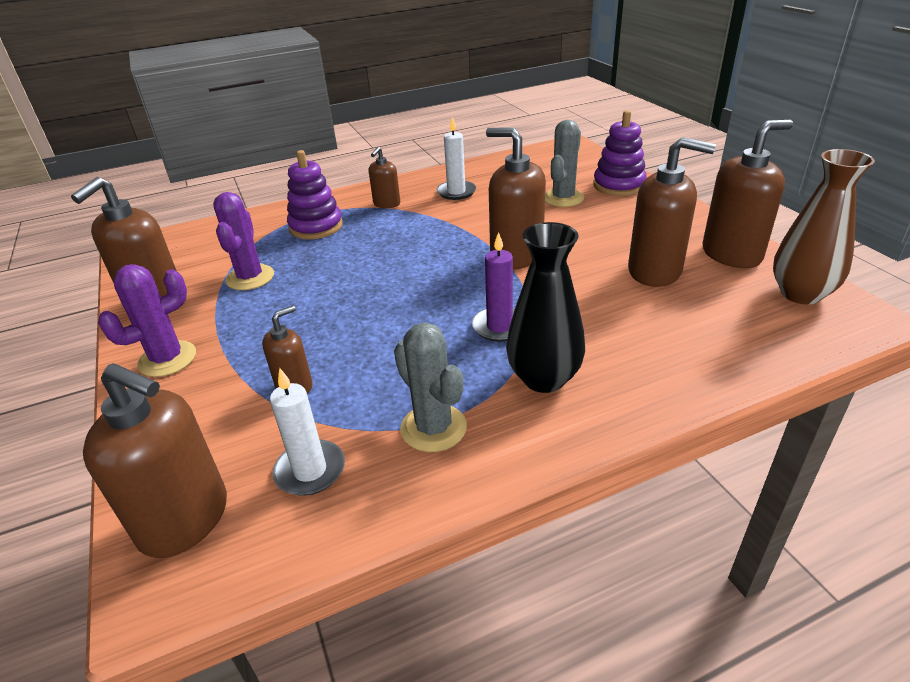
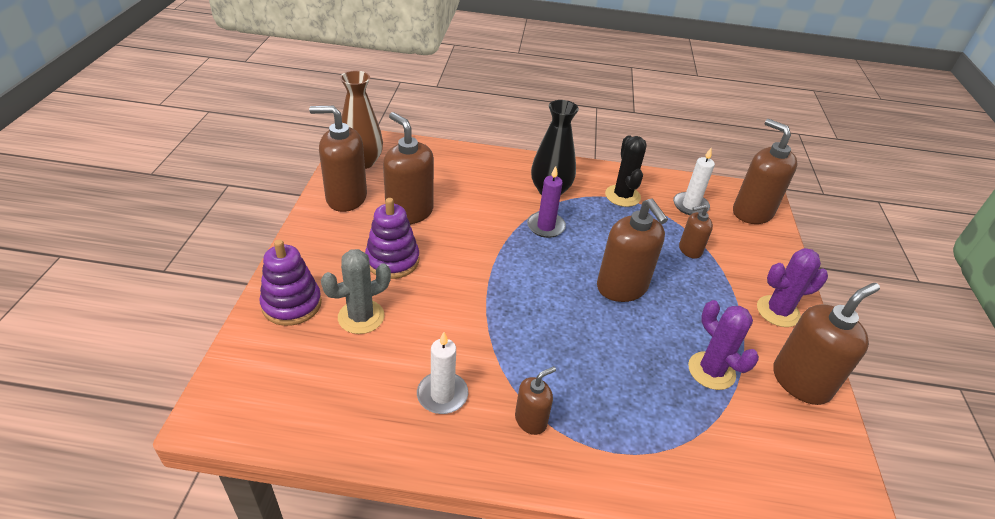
camera: 155 degrees left, 5 degrees up
(250, 278) = (711, 371): purple cactus -> purple cactus turned 60 degrees counterclockwise
(316, 227) = (627, 421): purple stacking toy -> purple stacking toy (392, 260)
(433, 428) = (622, 196): grey cactus -> black cactus
(516, 256) = (478, 273): brown soap dispenser -> brown soap dispenser (622, 287)

